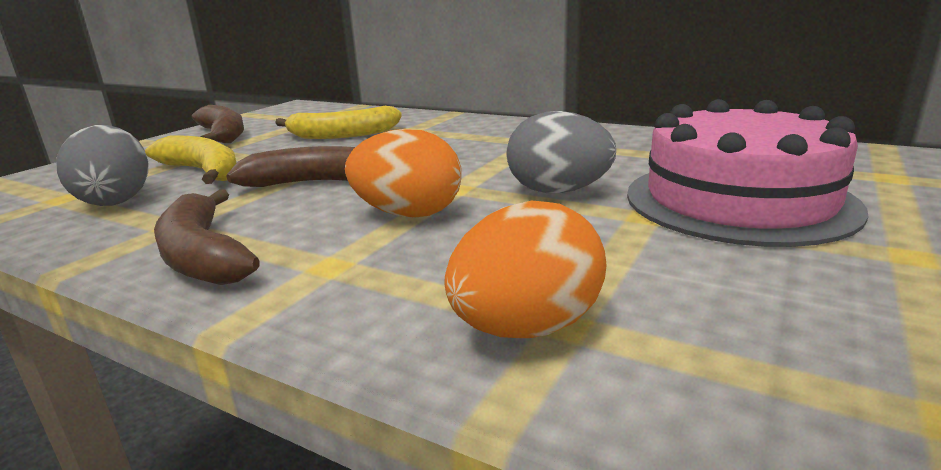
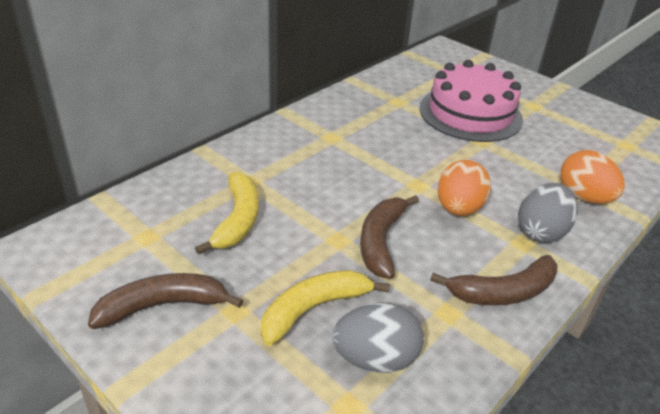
camera: 80 degrees left, 15 degrees up
(558, 191) = (439, 154): grey egg -> grey egg (541, 232)

